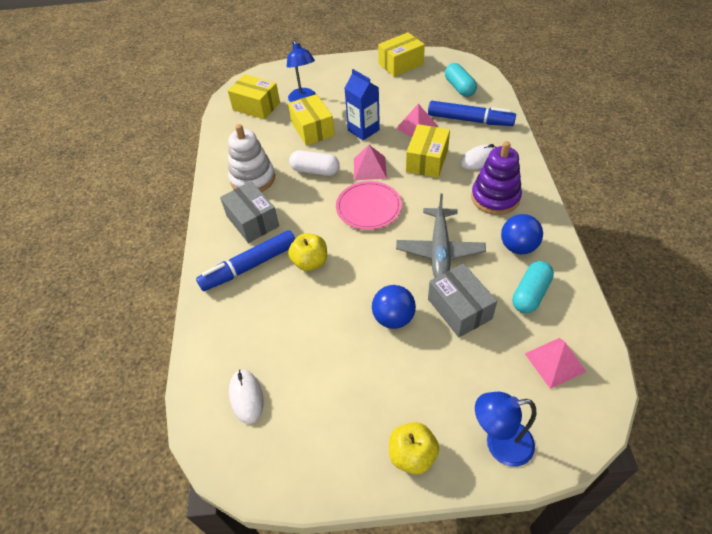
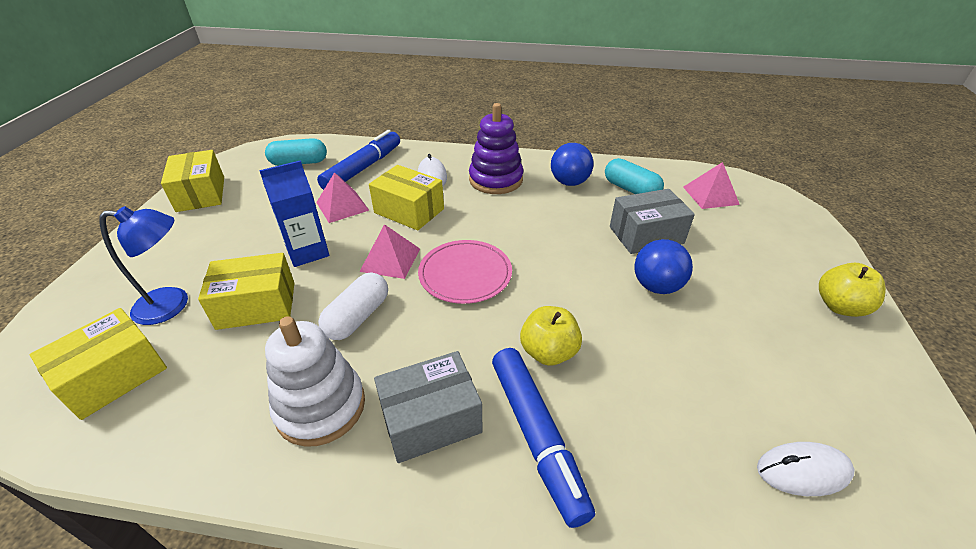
camera: 80 degrees left, 10 degrees down
(439, 250) = (559, 231): grey plane -> none
(499, 444) = (807, 245): blue lamp -> none

